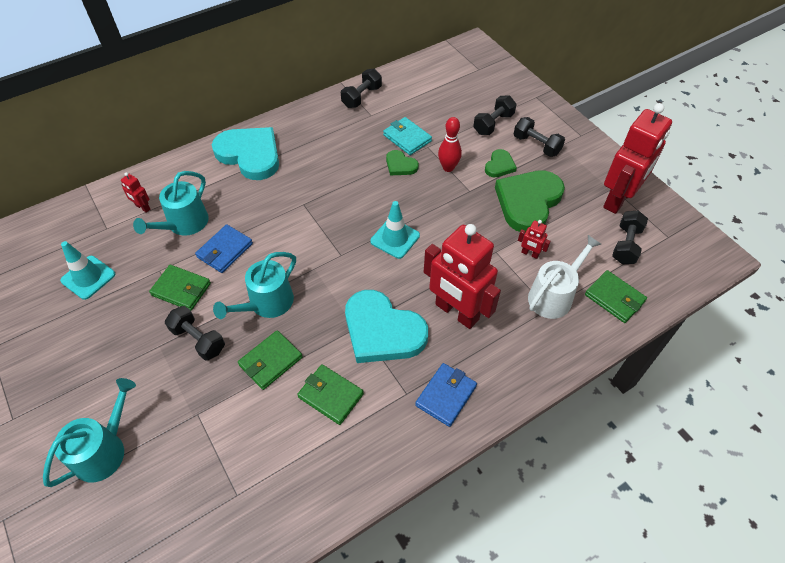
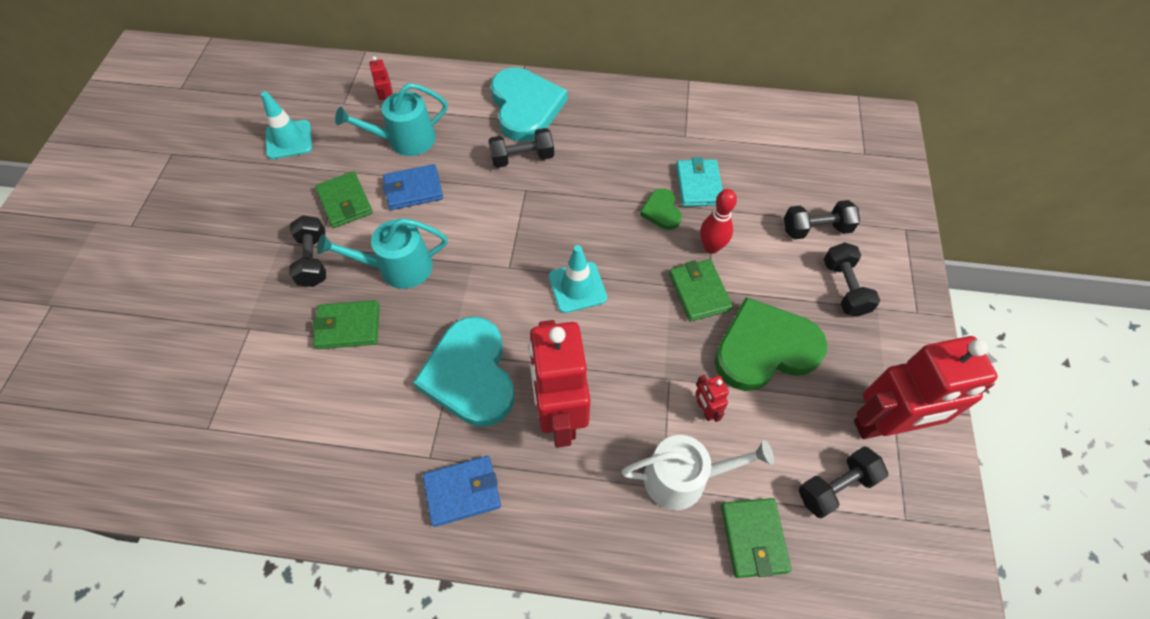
camera: 40 degrees right, 5 degrees up
(104, 450) = (159, 304): turquoise watering can -> none
(331, 395) = (364, 402): green wallet -> green wallet (699, 292)
(362, 97) = (694, 110): black dumbbell -> black dumbbell (522, 158)
(499, 165) = (773, 283): green heart -> none

